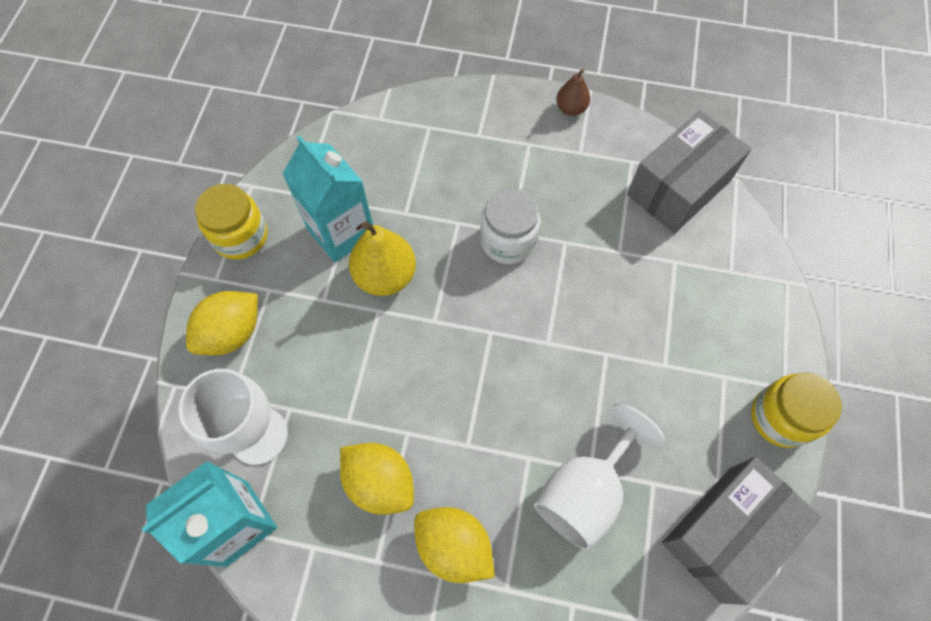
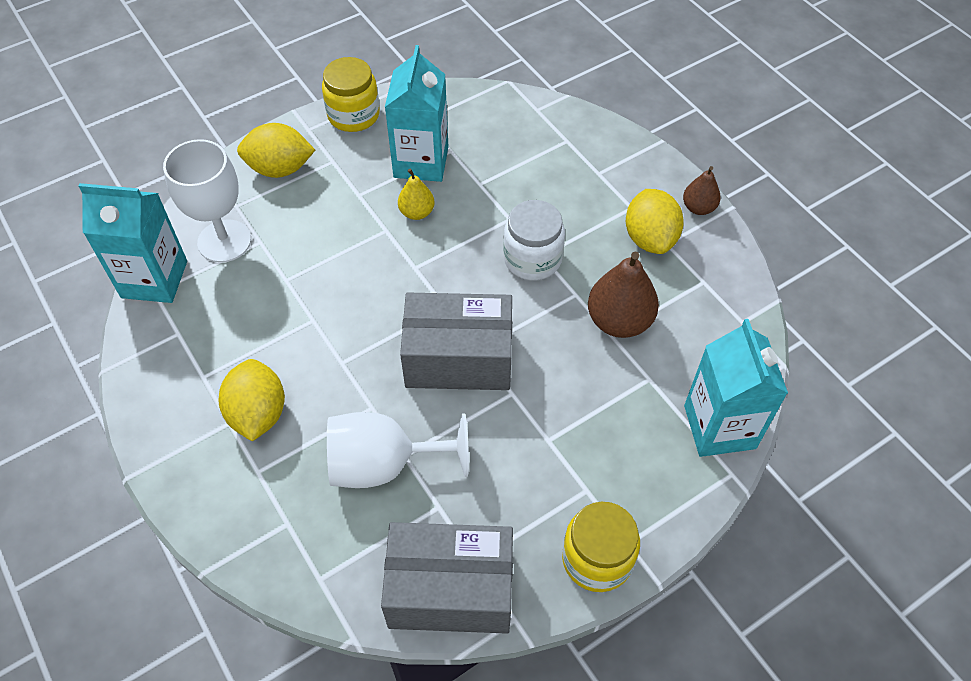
camera: 45 degrees right, 10 degrees down
(380, 482) = (260, 333): yellow lemon -> yellow lemon (650, 238)
(385, 276) = (417, 212): yellow pear -> yellow pear, size x0.57
(613, 237) = (619, 321): none -> brown pear
(678, 187) = (721, 330): grey box -> grey box (458, 358)
(748, 256) = (719, 427): none -> turquoise carton

